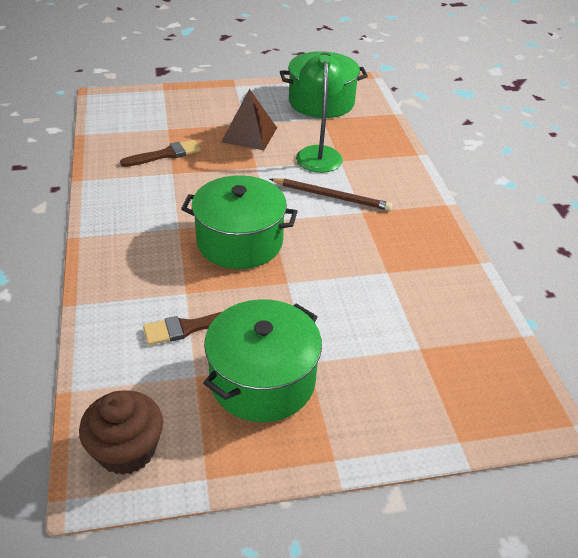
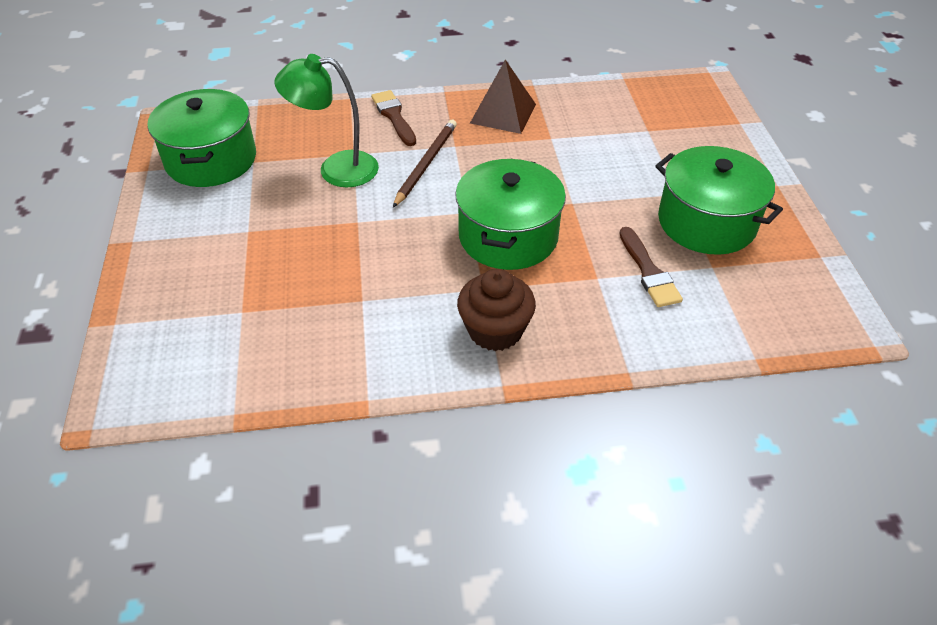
camera: 85 degrees left, 5 degrees up
(127, 450) = (811, 308): brown cupcake -> brown cupcake (495, 330)
(165, 154) = (314, 309): brown brush -> brown brush (394, 116)
(249, 134) = (279, 227): brown pyramid -> brown pyramid (503, 113)

